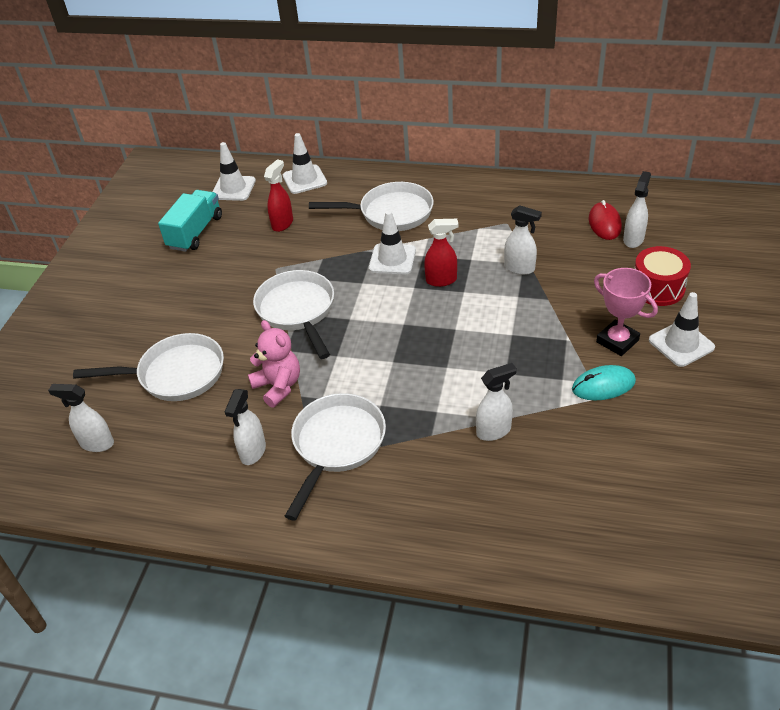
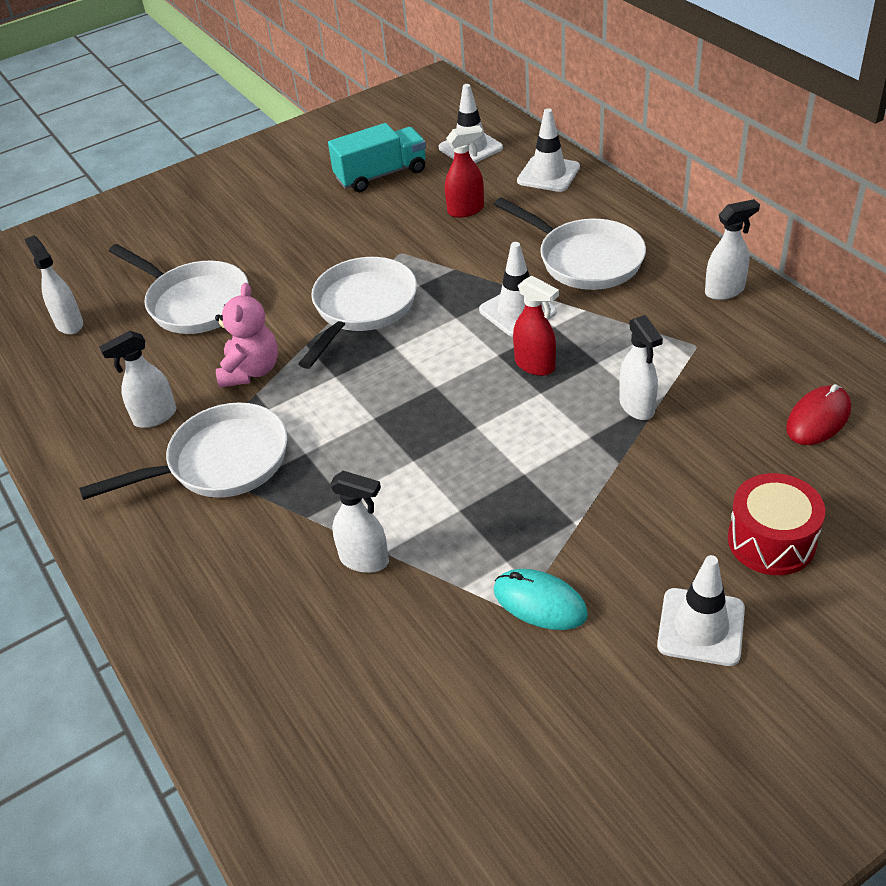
camera: 45 degrees right, 0 degrees up
(617, 341) = (628, 566): pink trophy -> none
(633, 239) = (828, 461): white spray bottle -> white spray bottle (725, 291)

